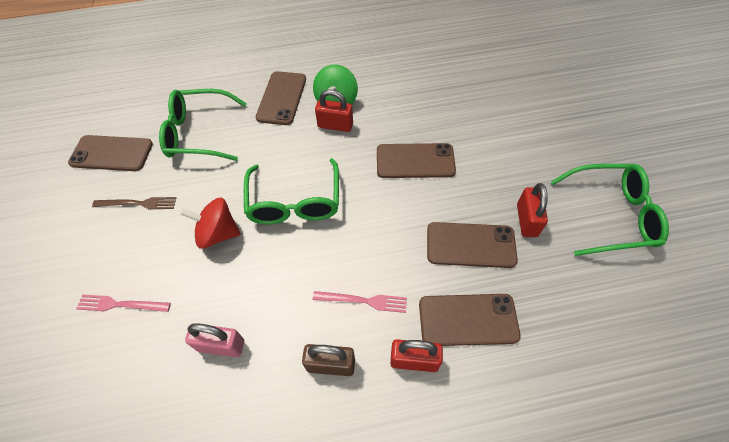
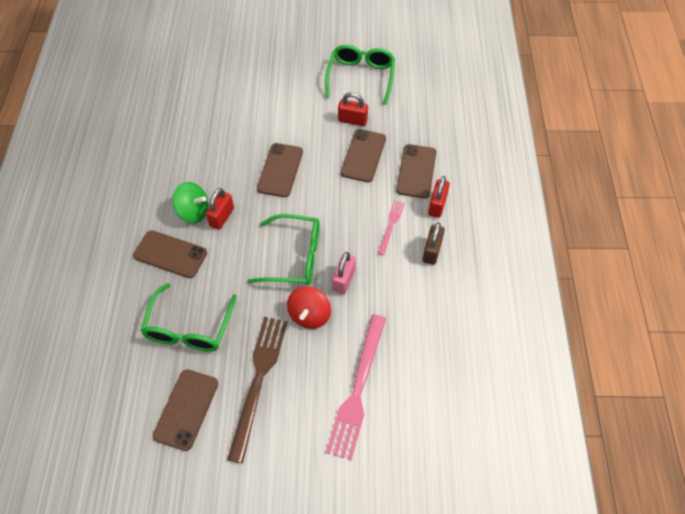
camera: 80 degrees left, 0 degrees up
(120, 304) = (358, 389): pink fork -> pink fork, size x1.98
(138, 203) = (258, 380): brown fork -> brown fork, size x1.98
(221, 345) = (406, 317): pink padlock -> pink padlock (344, 280)

